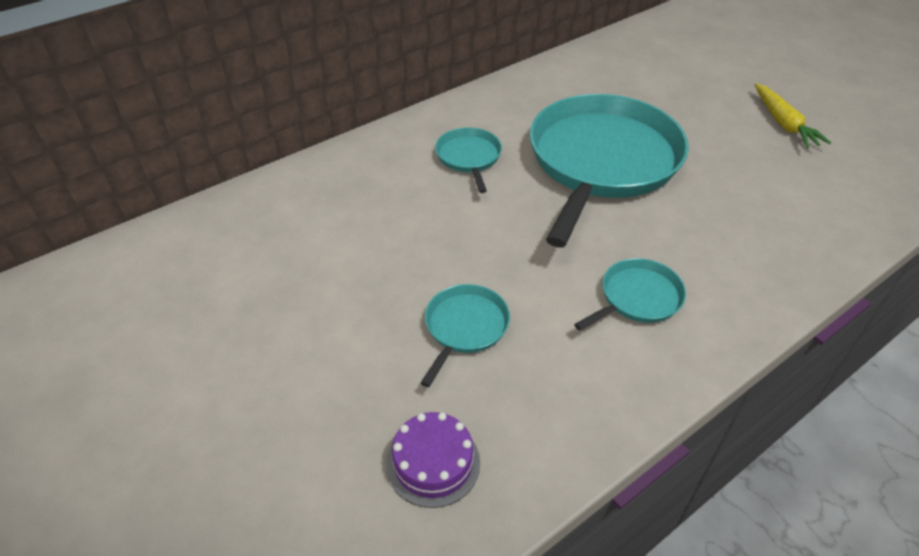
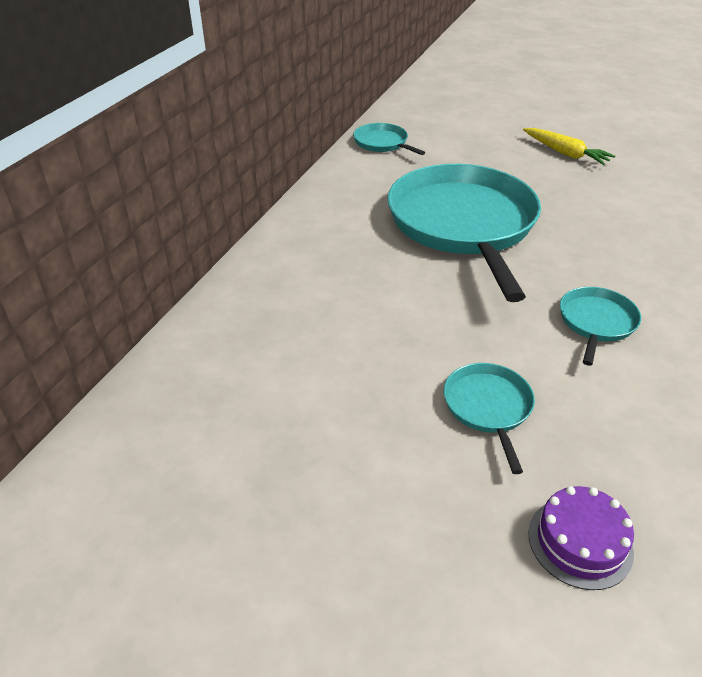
camera: 30 degrees left, 5 degrees down
(469, 157) = (348, 258): turquoise pan -> turquoise pan (382, 143)

